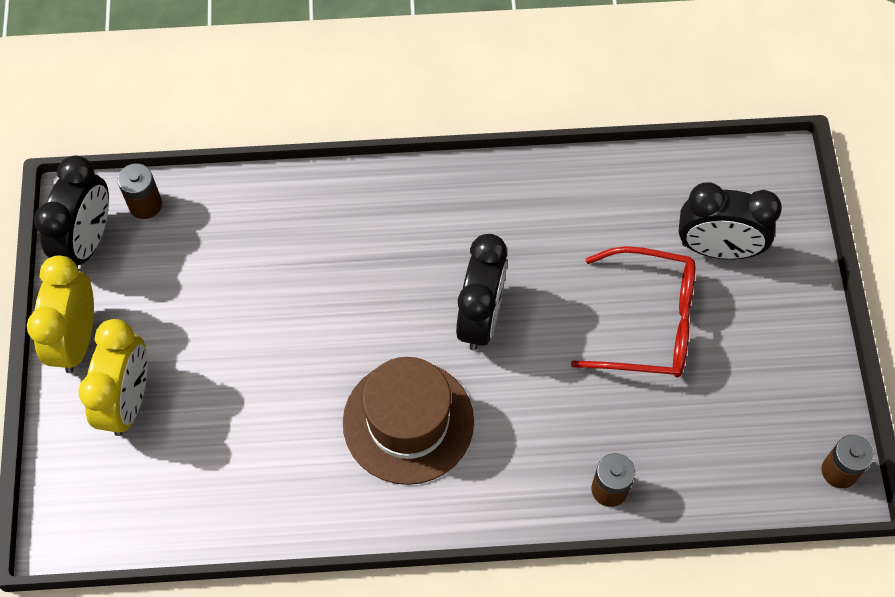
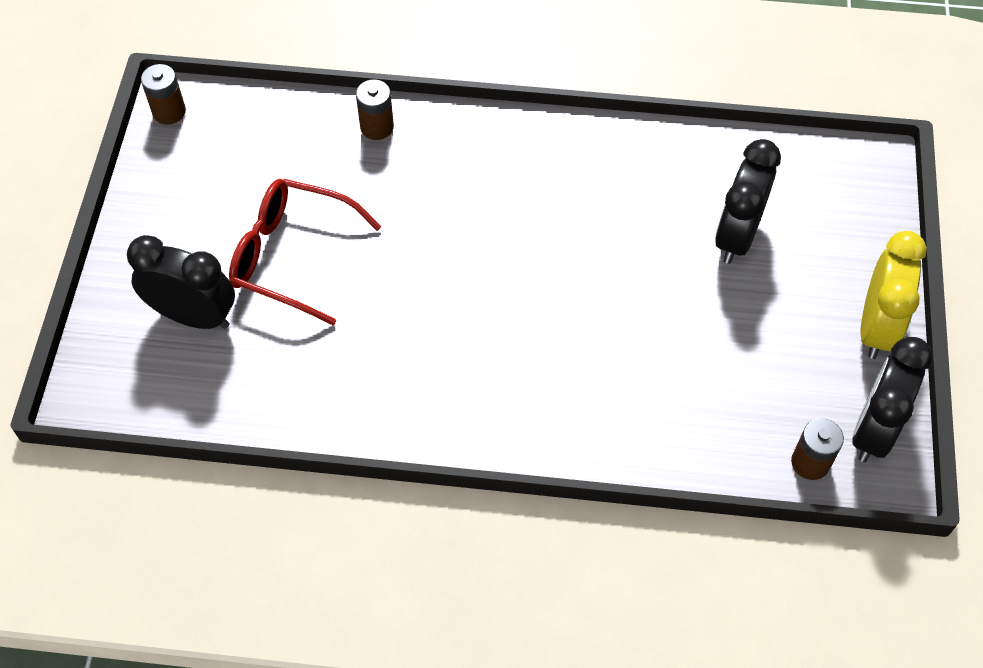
camera: 170 degrees left, 5 degrees down
(128, 401) = (819, 262): yellow clock -> none
(408, 422) = (548, 205): brown hat -> none
(480, 318) = (458, 286): black clock -> black clock (736, 236)

